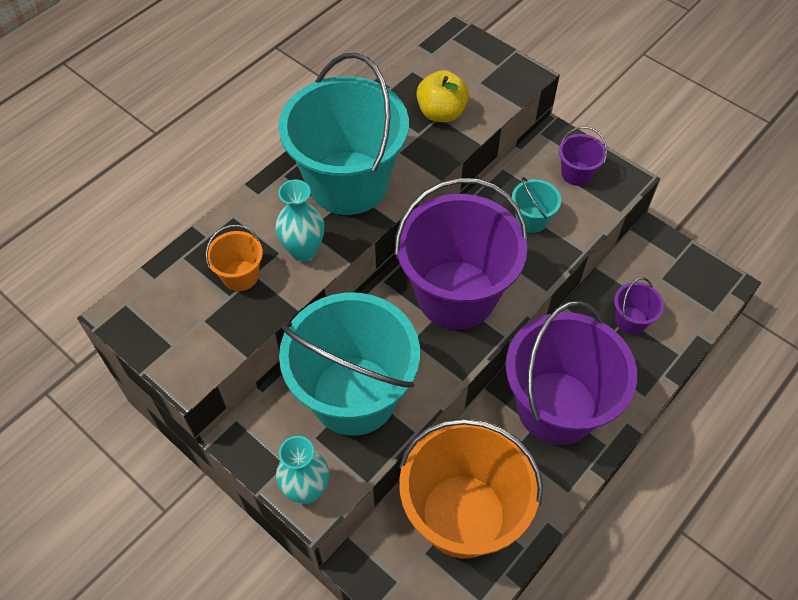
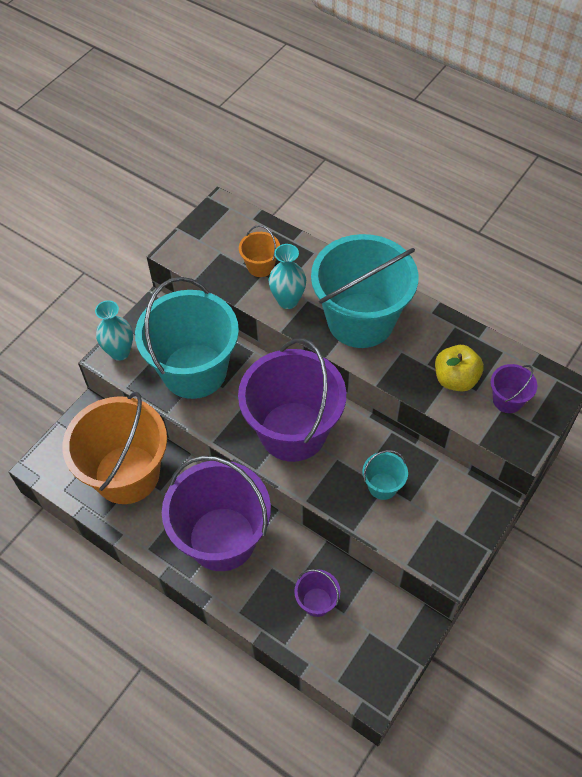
camera: 85 degrees right, 0 degrees up
(576, 173) = (447, 524): purple bucket -> purple bucket (507, 400)

